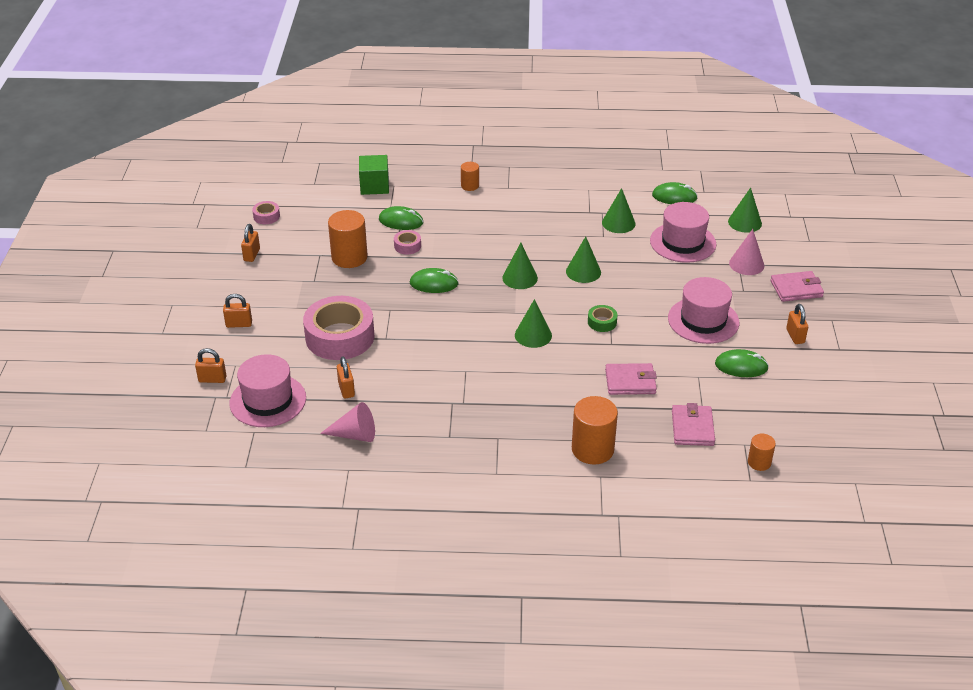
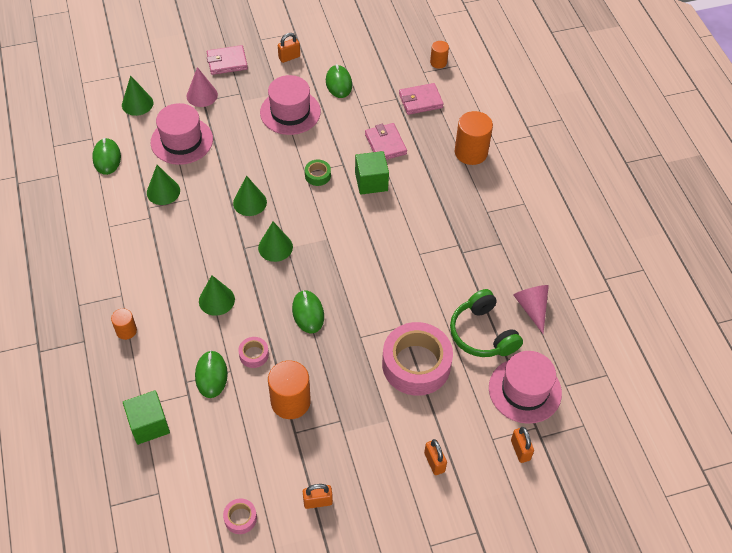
camera: 110 degrees left, 15 degrees up
(346, 389) = (482, 333): orange padlock -> green headphones
(533, 335) = (353, 218): green cone -> green cone (216, 300)
(578, 358) = (371, 182): none -> green cube
(796, 289) = (227, 62): pink wallet -> pink wallet turned 75 degrees counterclockwise

